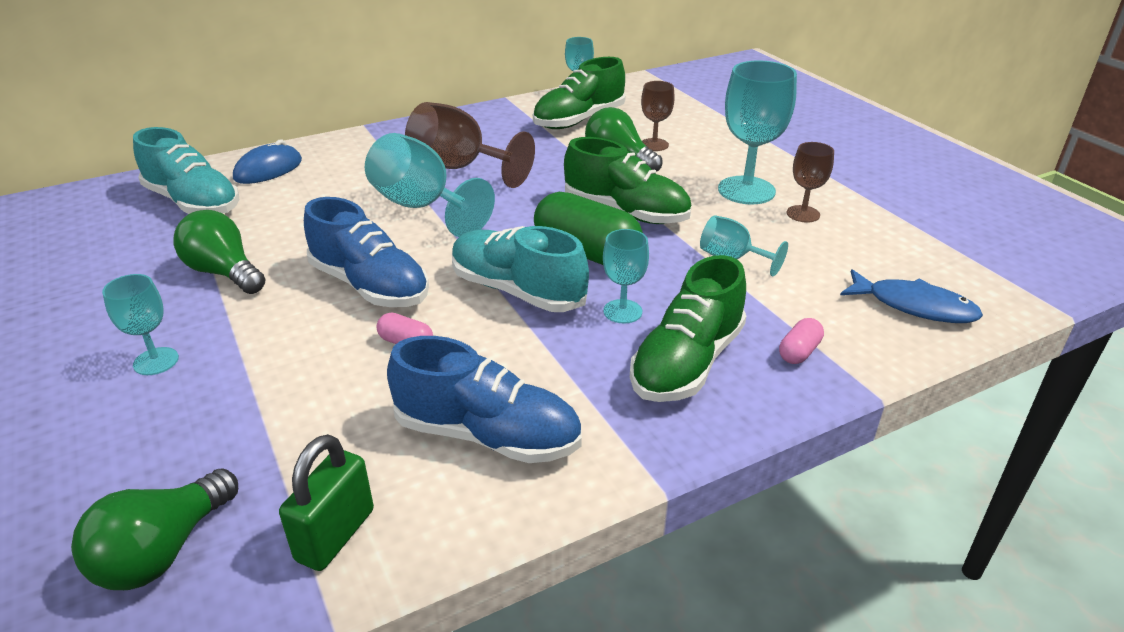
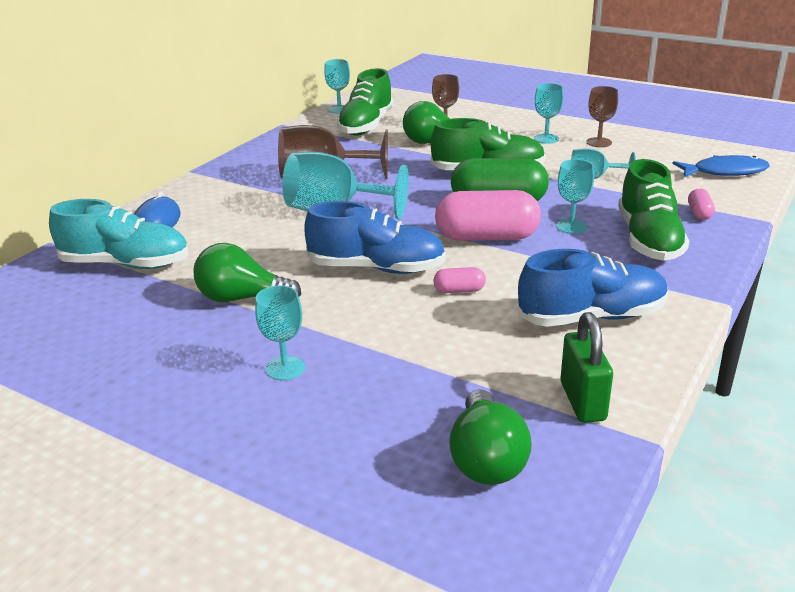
camera: 30 degrees left, 5 degrees down
(517, 291) = (487, 237): turquoise shoe -> pink capsule
(746, 190) = (546, 139): turquoise goblet -> turquoise goblet, size x0.55

